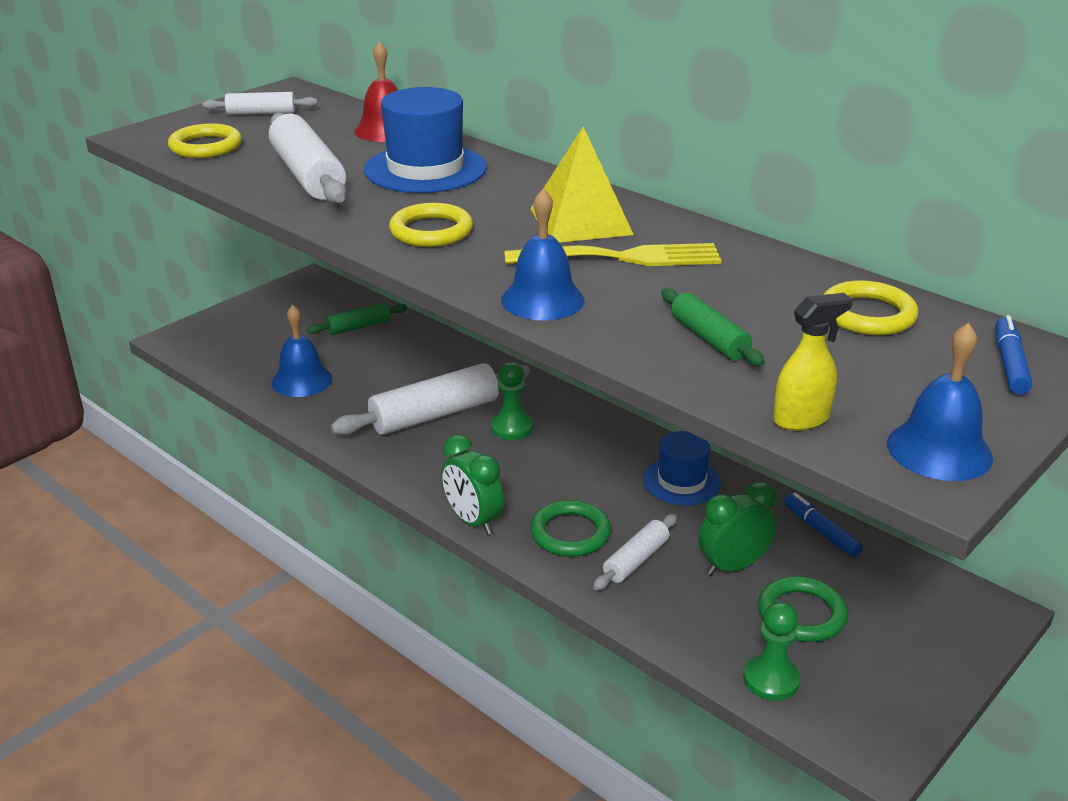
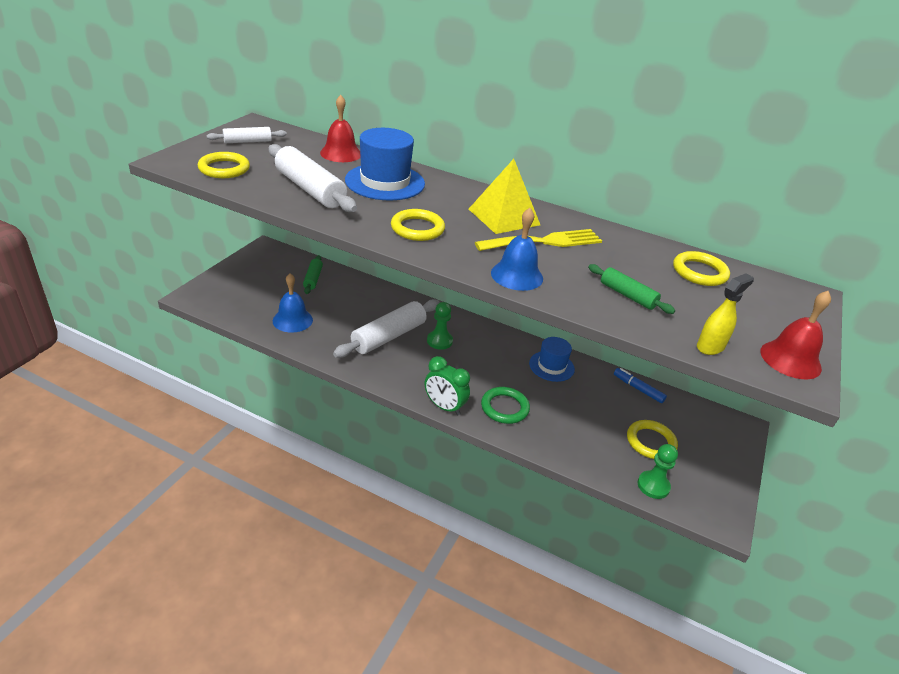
camera: 20 degrees left, 5 degrees up
(359, 327) = (313, 279): green rolling pin -> green rolling pin turned 45 degrees counterclockwise
(636, 560) = (549, 420): white rolling pin -> none
(733, 566) = (602, 417): green clock -> none
(801, 614) = (650, 442): green ring -> yellow ring
(939, 450) = (790, 359): blue bell -> red bell
(1009, 363) = (788, 299): blue marker -> none

